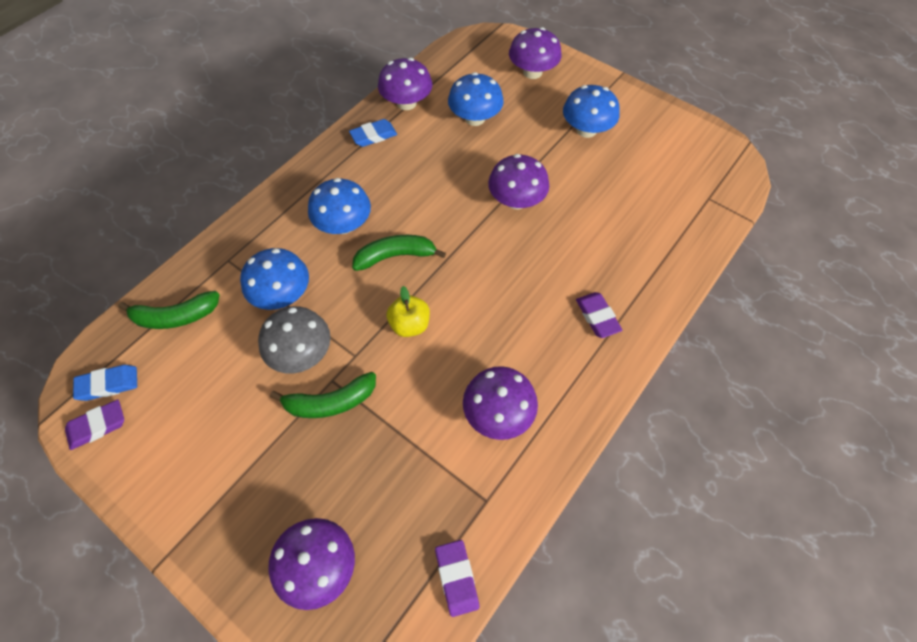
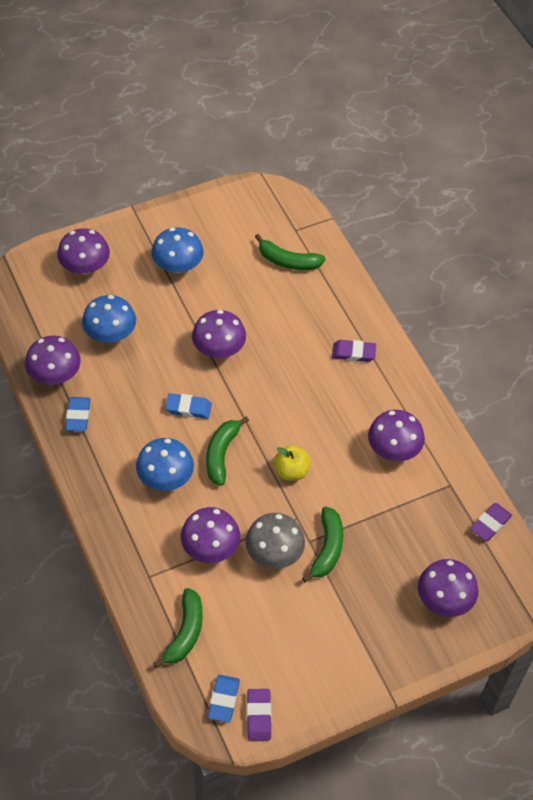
camera: 65 degrees left, 5 degrees down
(282, 294) = (210, 547): blue mushroom -> purple mushroom
(432, 207) = (188, 408): none -> blue eraser
(456, 578) = (490, 524): purple eraser -> purple eraser turned 60 degrees counterclockwise
(665, 208) = (288, 261): none -> green banana

